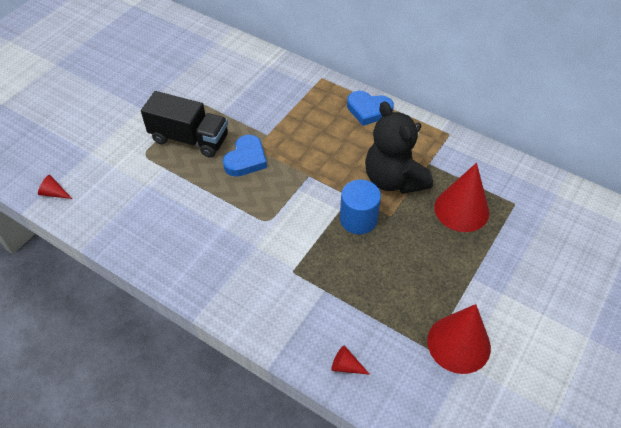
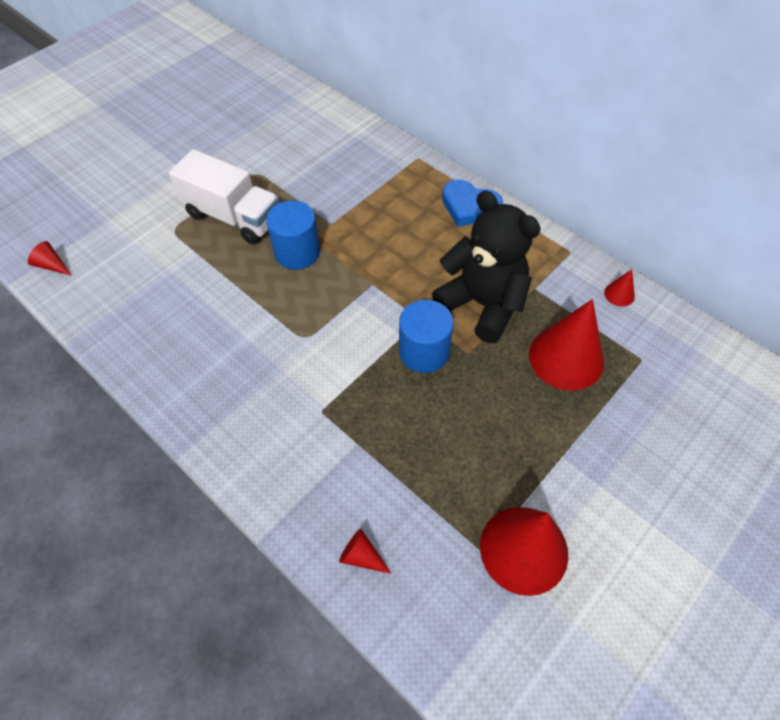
camera: 10 degrees right, 5 degrees up
(189, 139) = (233, 217): black truck -> white truck
(246, 159) = (297, 252): blue heart -> blue cylinder
(393, 180) = (482, 304): black teddy bear -> black teddy bear turned 150 degrees clockwise
(490, 160) = (619, 294): none -> red cone

